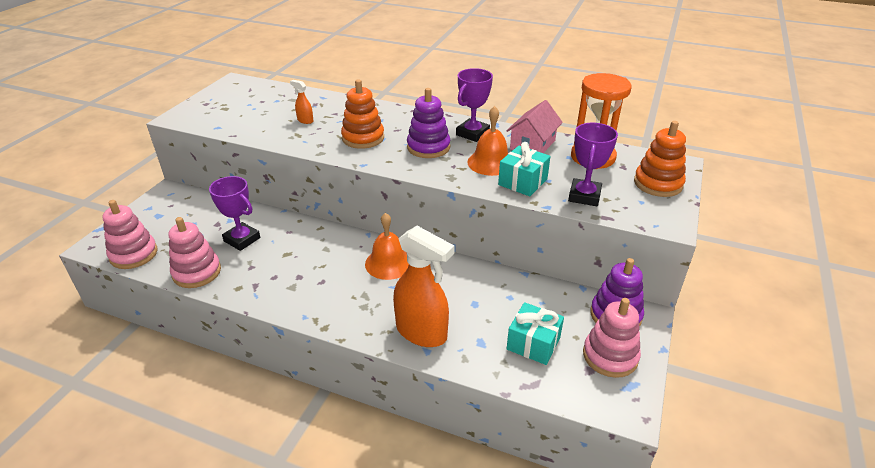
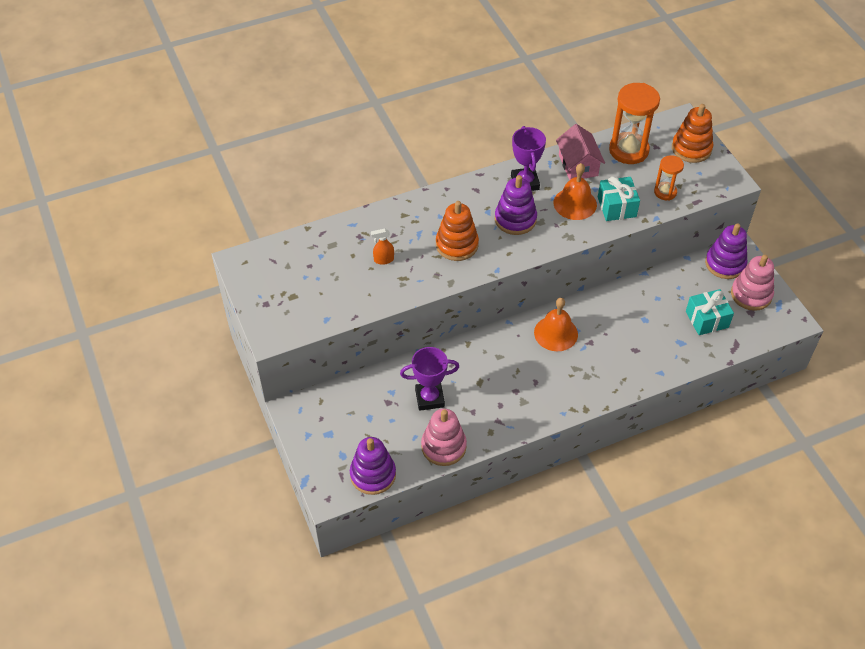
camera: 45 degrees left, 15 degrees up
(134, 254) = (373, 474): pink stacking toy -> purple stacking toy
(422, 332) = (642, 364): orange spray bottle -> none
(584, 196) = (665, 192): purple trophy -> orange hourglass

